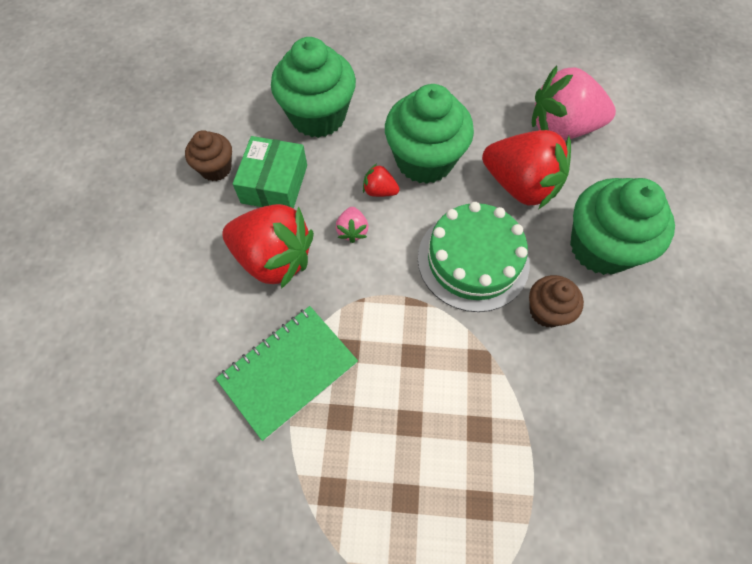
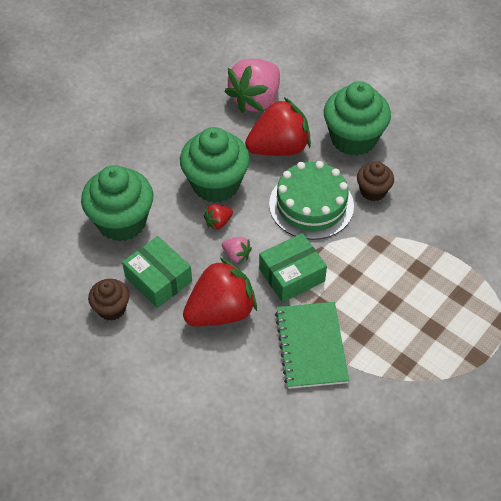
camera: 55 degrees left, 10 degrees down
(366, 296) = (291, 275): none -> green box

